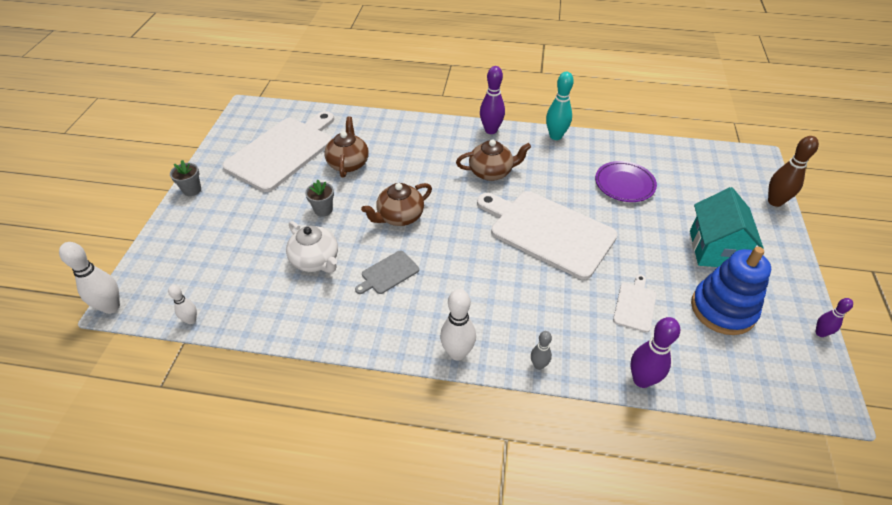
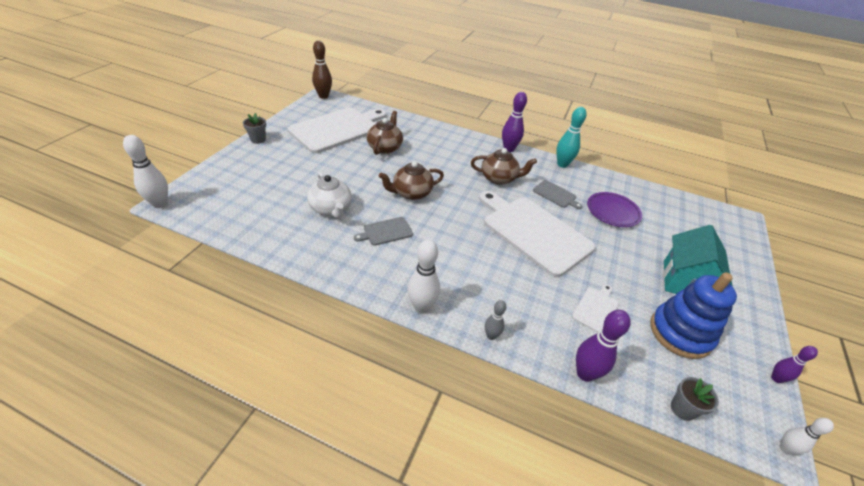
camera: 10 degrees right, 5 degrees down
(191, 320) = (215, 227): white bowling pin -> white bowling pin (785, 448)
(323, 210) = (352, 175): grey flower pot -> grey flower pot (682, 409)
(559, 178) = (556, 195): none -> grey cutting board
(775, 202) = (751, 256): brown bowling pin -> brown bowling pin (323, 96)

